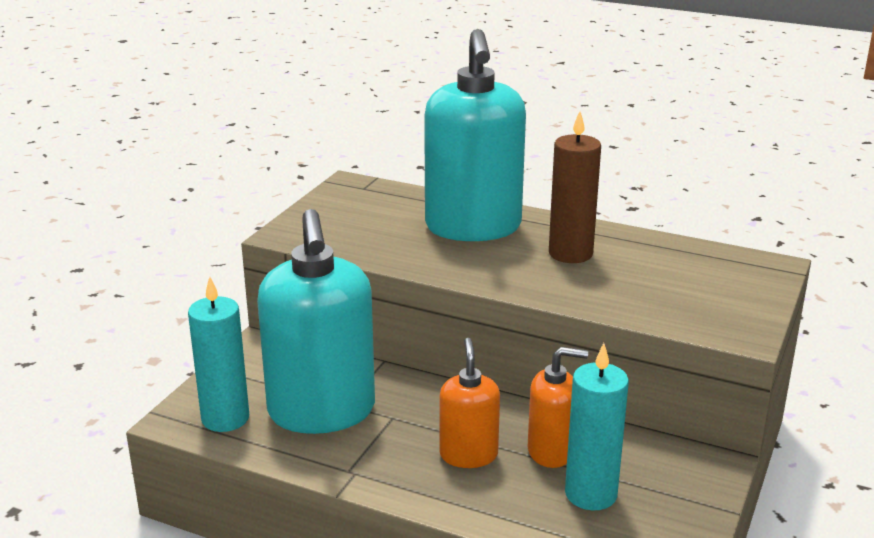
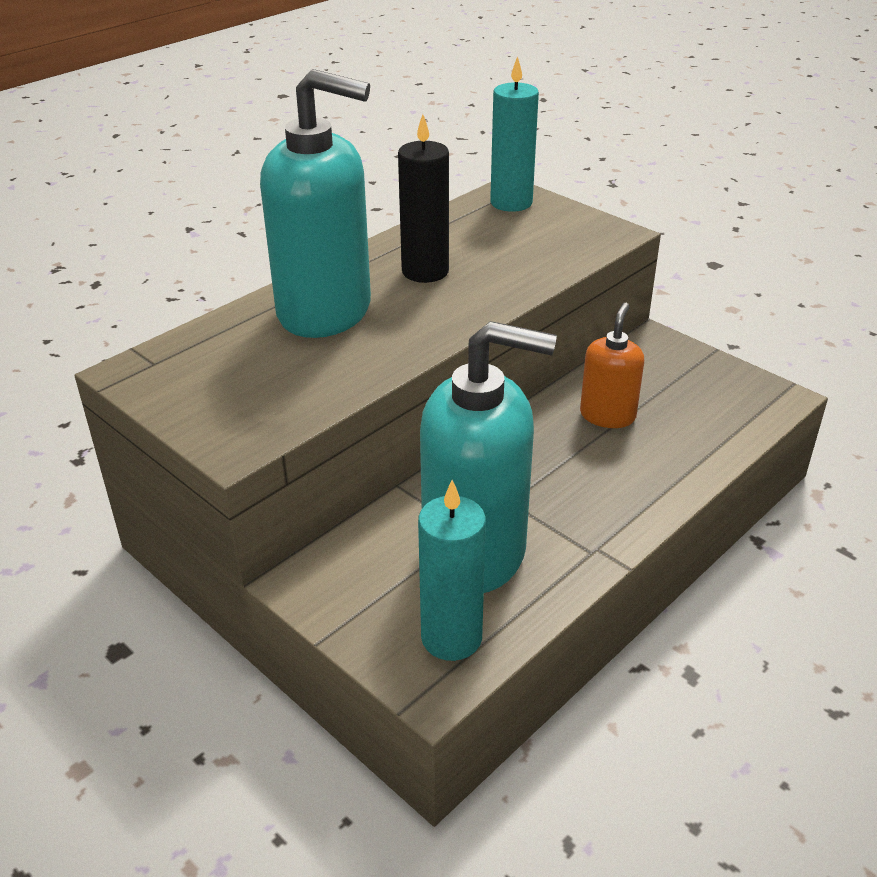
camera: 70 degrees left, 10 degrees up
(468, 455) = (594, 465): orange soap dispenser -> none
(570, 253) = (425, 271): brown candle -> black candle
(591, 494) = (675, 410): turquoise candle -> turquoise candle (511, 203)

